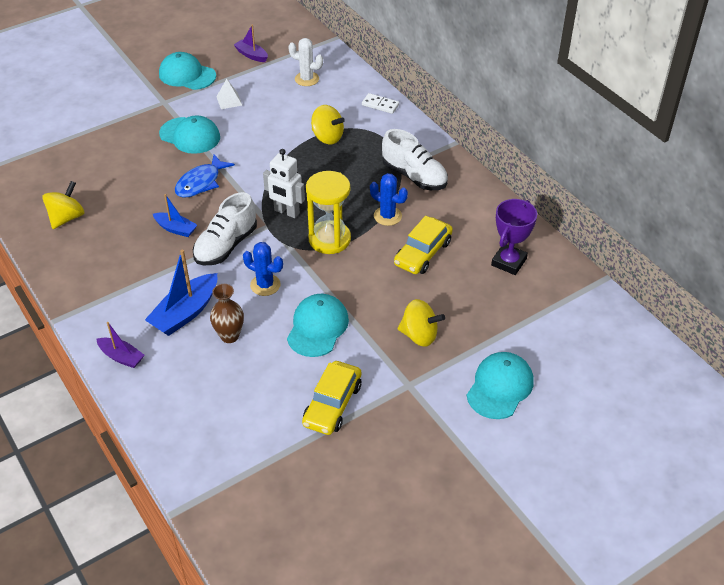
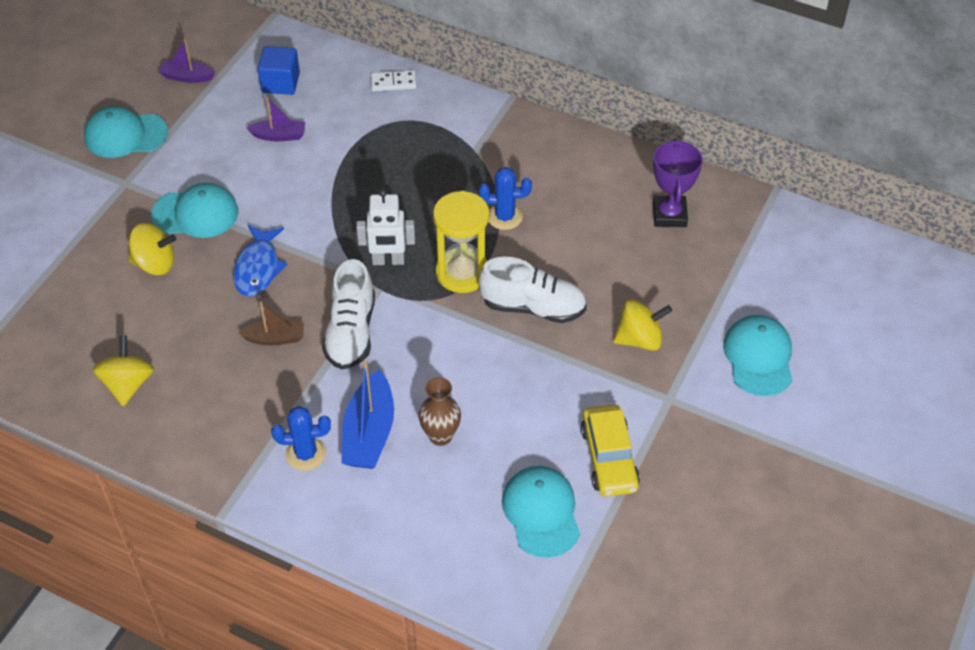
camera: 30 degrees left, 5 degrees up
(121, 357) = (338, 519): purple boat -> purple boat (279, 136)
(176, 229) = (275, 338): blue boat -> brown boat
(229, 100) = (207, 148): white pyramid -> none
(265, 285) = (433, 358): blue cactus -> blue cactus (305, 454)
(307, 79) = (280, 83): white cactus -> blue cube
(317, 327) = (528, 380): turquoise cap -> turquoise cap (541, 512)
(327, 137) = (363, 148): yellow spinning top -> yellow spinning top (155, 263)
(414, 176) = (498, 156): white shoe -> white shoe (533, 307)
(423, 253) = (574, 244): yellow car -> none

